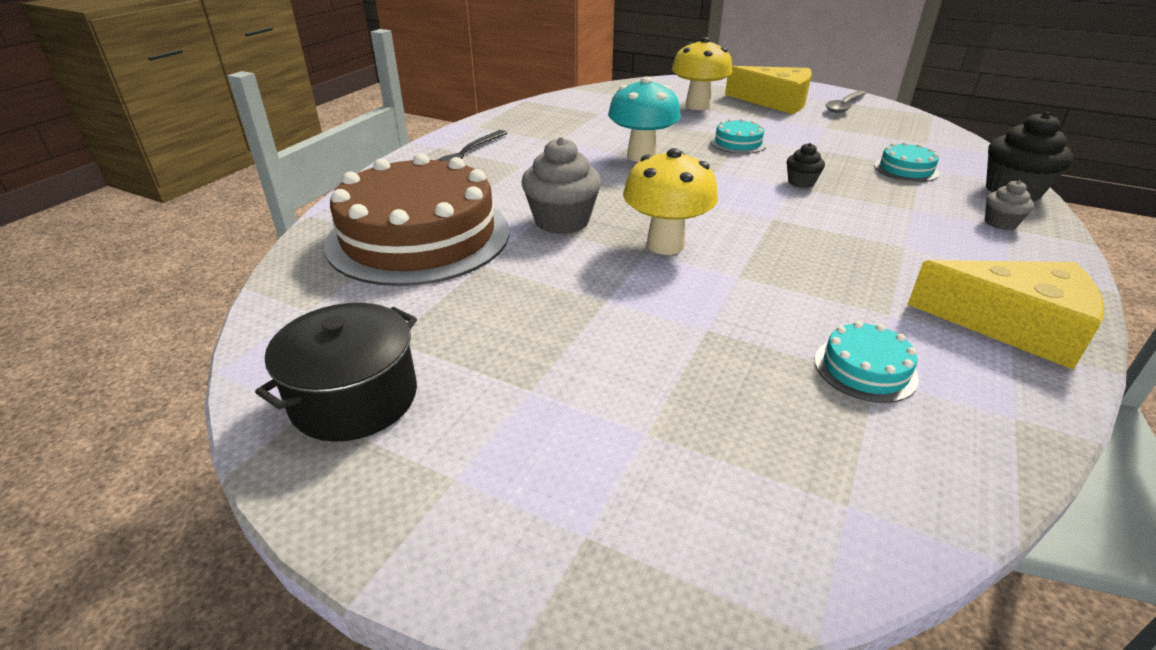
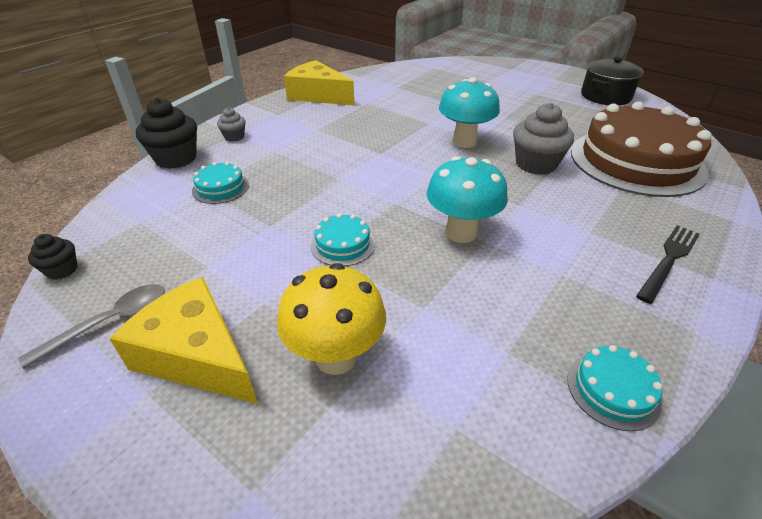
camera: 170 degrees left, 5 degrees up
(665, 245) = (464, 142): yellow mushroom -> turquoise mushroom
(801, 182) = (329, 182): black cupcake -> black cupcake (62, 270)
(865, 369) = (399, 89): turquoise cake -> turquoise cake (613, 390)

